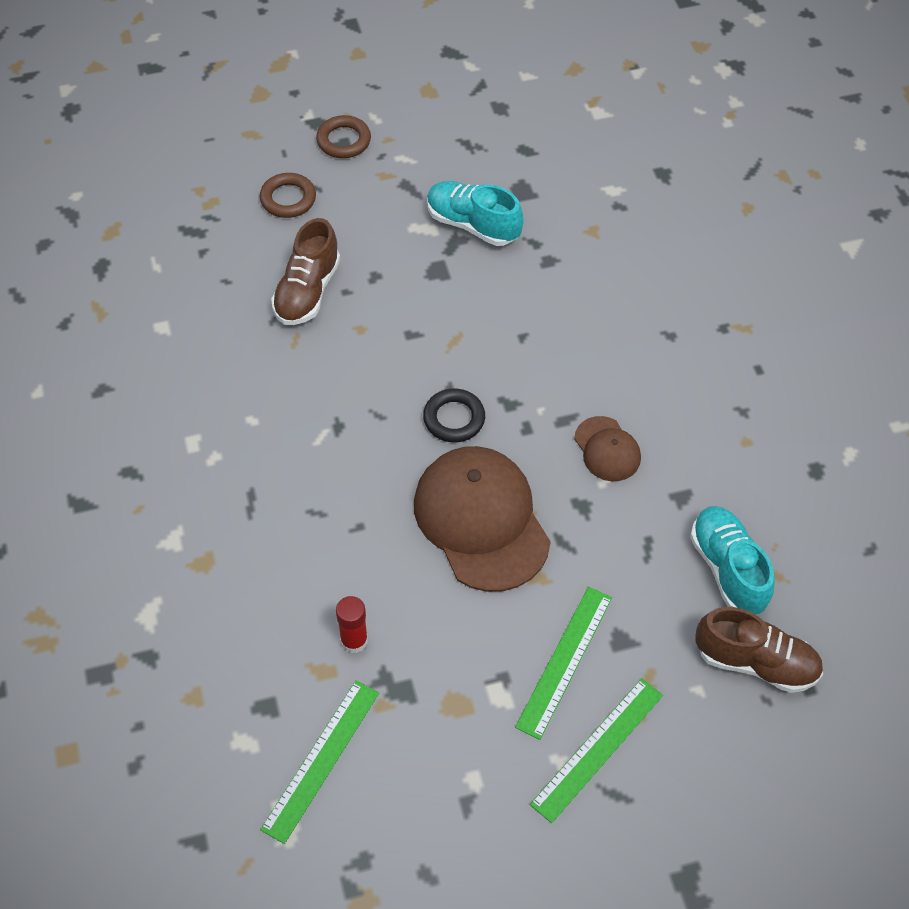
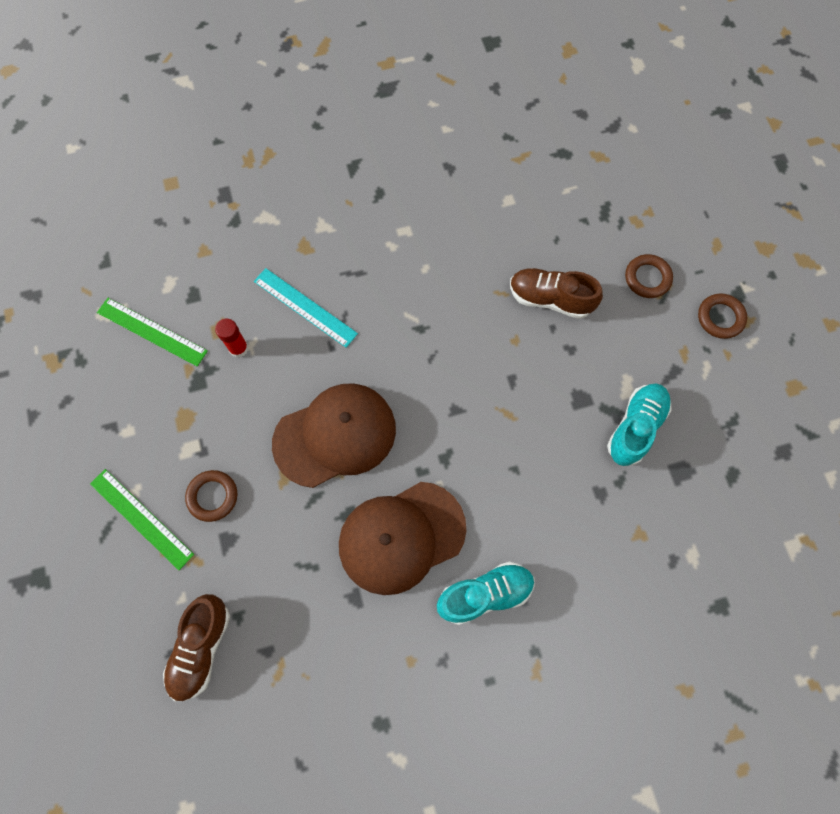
camera: 90 degrees right, 15 degrees up
(297, 559) = (305, 307): none -> turquoise ruler
(454, 418) = (429, 414): black ring -> none
(564, 661) = (212, 496): green ruler -> brown ring
(607, 449) = (401, 537): brown cap -> brown cap, size x2.03
(728, 569) = (286, 632): turquoise shoe -> turquoise shoe (485, 594)

